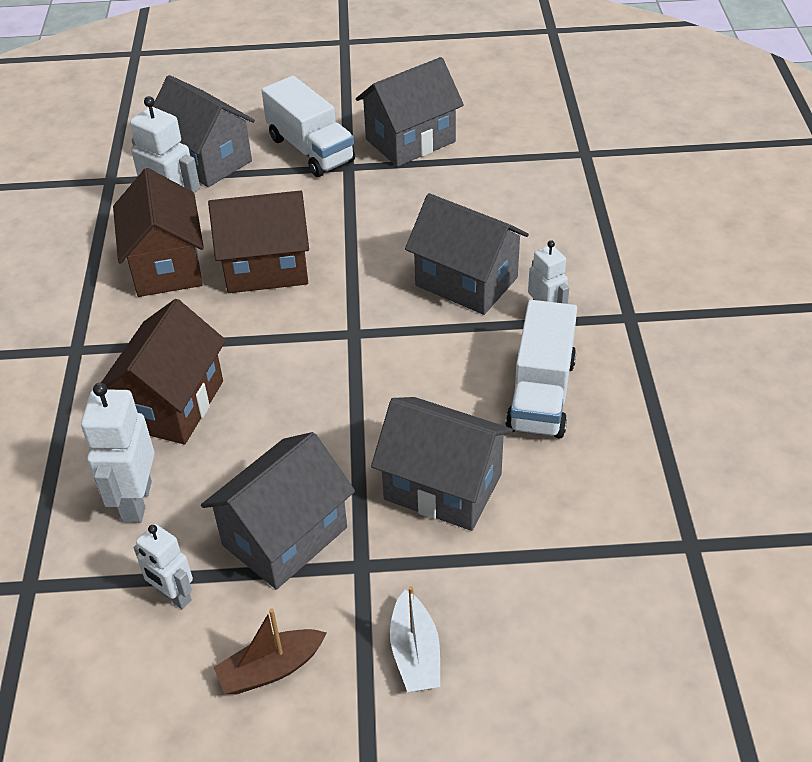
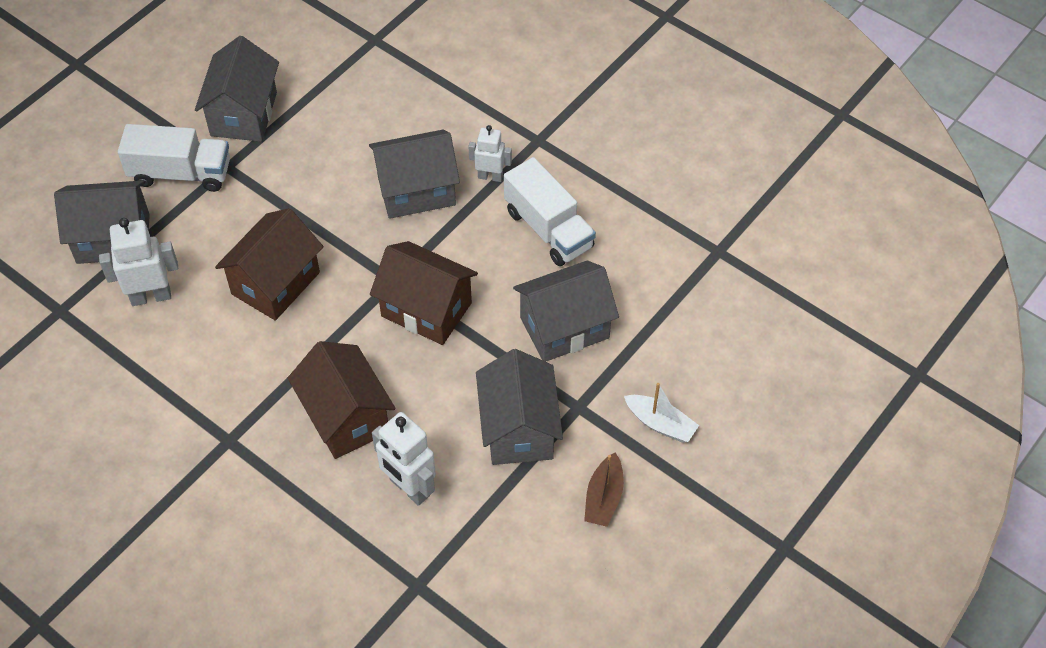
camera: 50 degrees left, 10 degrees up
(167, 266) = (204, 336): brown house -> brown house (426, 309)
(173, 596) = (504, 513): white robot -> none

